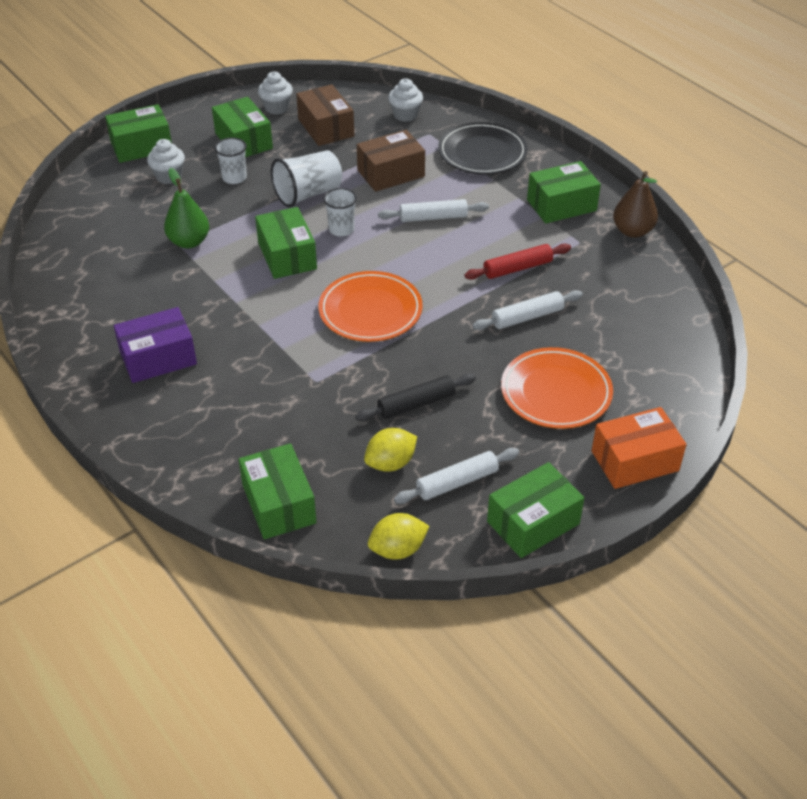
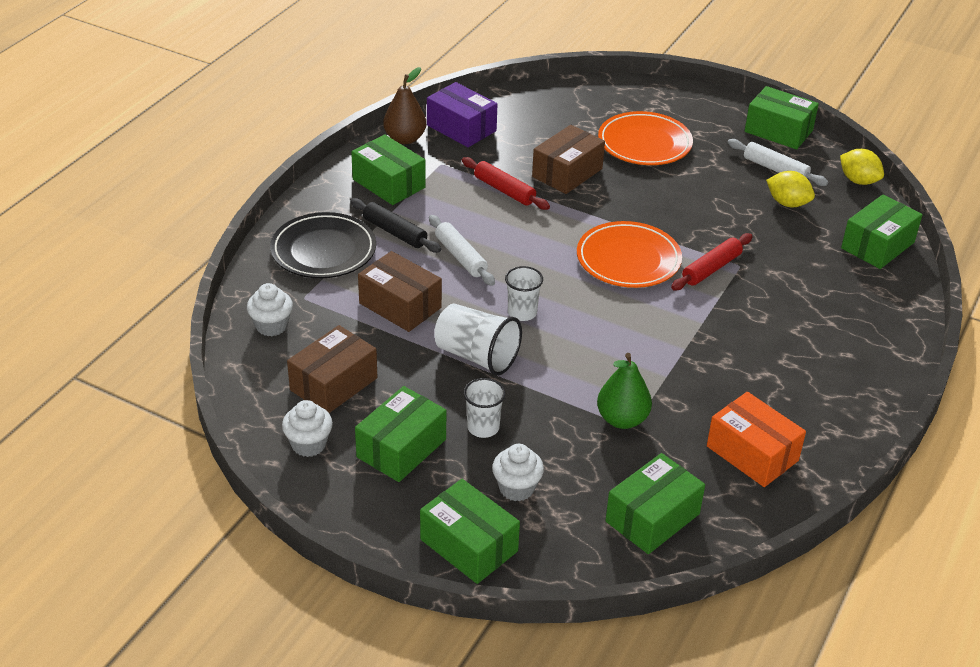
camera: 115 degrees left, 5 degrees down
(158, 358) = (799, 372): purple box -> purple box (461, 128)
(287, 256) = (591, 337): green box -> green box (652, 518)
(324, 359) = (711, 268): none -> red rolling pin
(416, 404) = (717, 206): black rolling pin -> black rolling pin (394, 232)
(527, 317) = (567, 173): white rolling pin -> brown box
(635, 461) = (683, 100): orange box -> orange box (752, 453)

